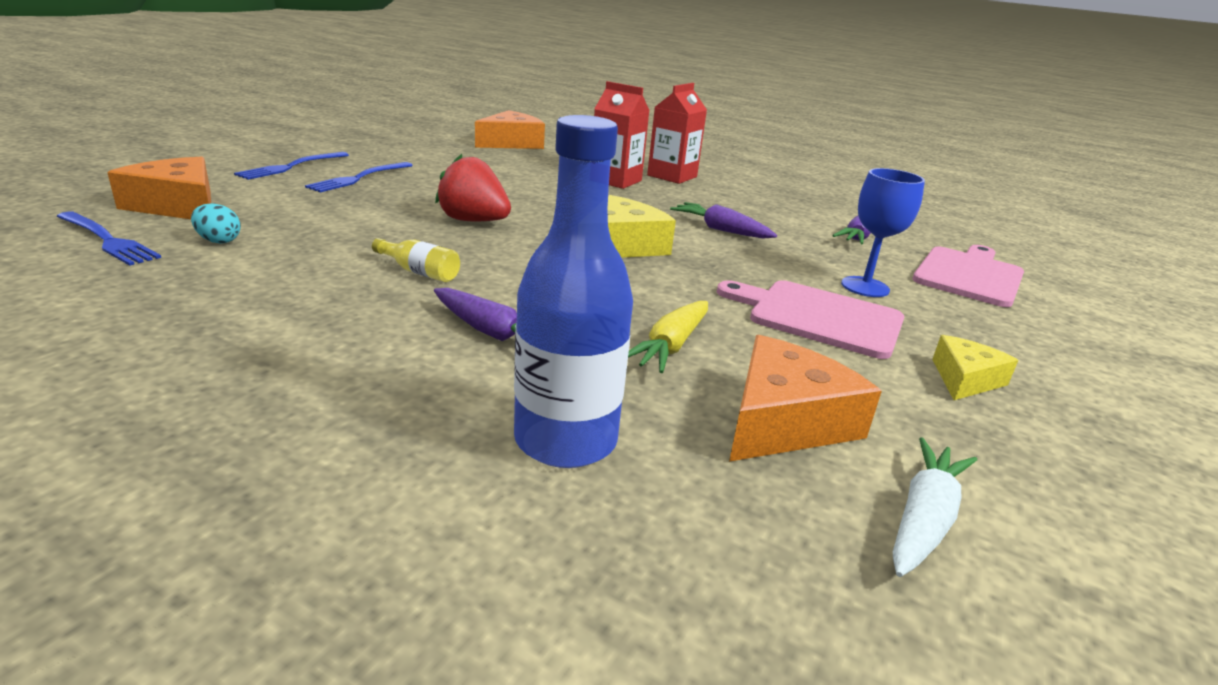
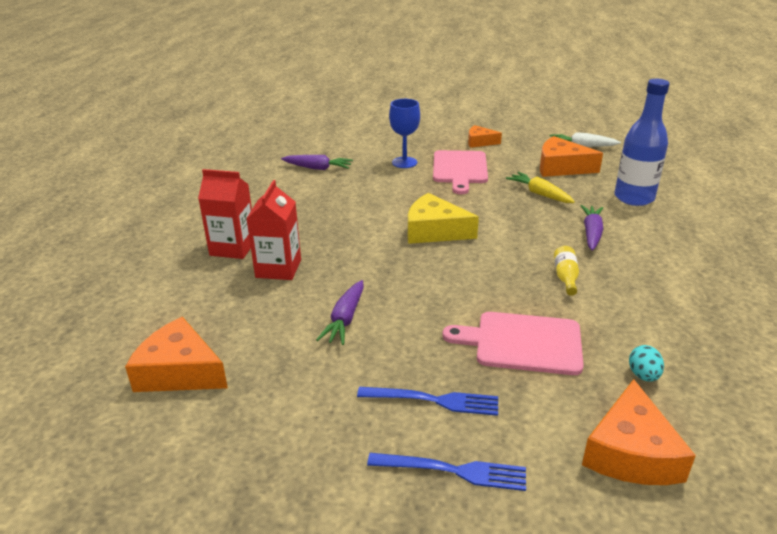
camera: 110 degrees left, 5 degrees up
(108, 240) = (718, 425): blue fork -> none
(473, 221) = (461, 294): red strawberry -> none
(670, 347) = (539, 194): yellow carrot -> yellow carrot turned 135 degrees counterclockwise
(720, 230) = (359, 207): purple carrot -> purple carrot (345, 319)
(965, 379) = (480, 142): yellow cheese -> orange cheese
(969, 275) = (351, 141): pink cutting board -> pink cutting board (522, 343)

